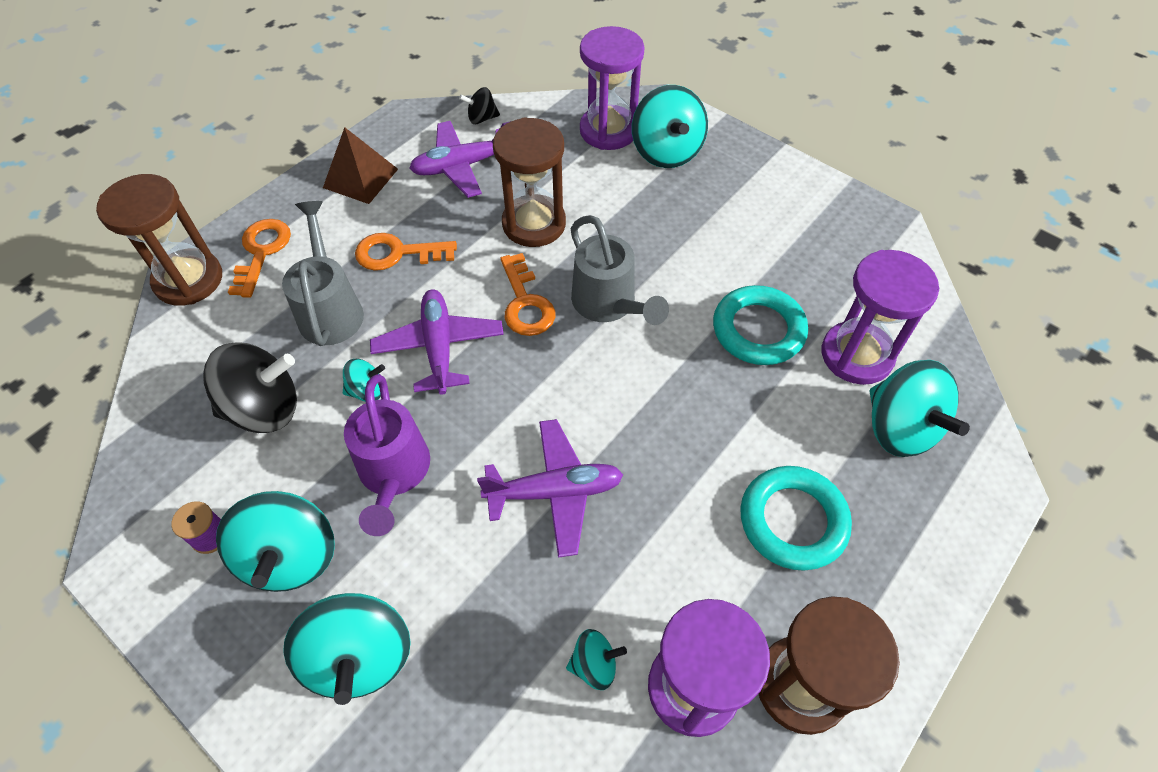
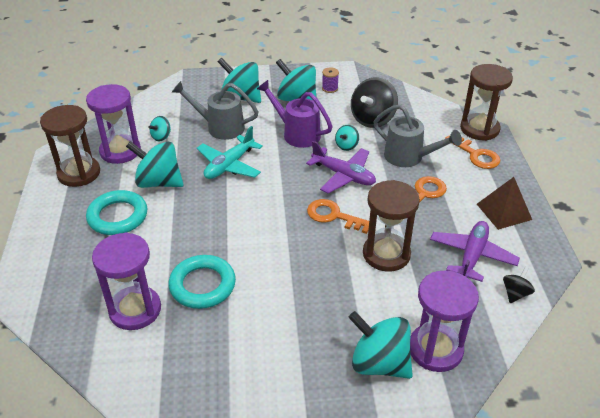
camera: 135 degrees right, 15 degrees down
(555, 491) = (229, 165): purple plane -> turquoise plane
(608, 304) = (294, 243): grey watering can -> grey watering can (220, 127)
(899, 428) = (87, 287): turquoise spinning top -> turquoise spinning top (158, 182)

